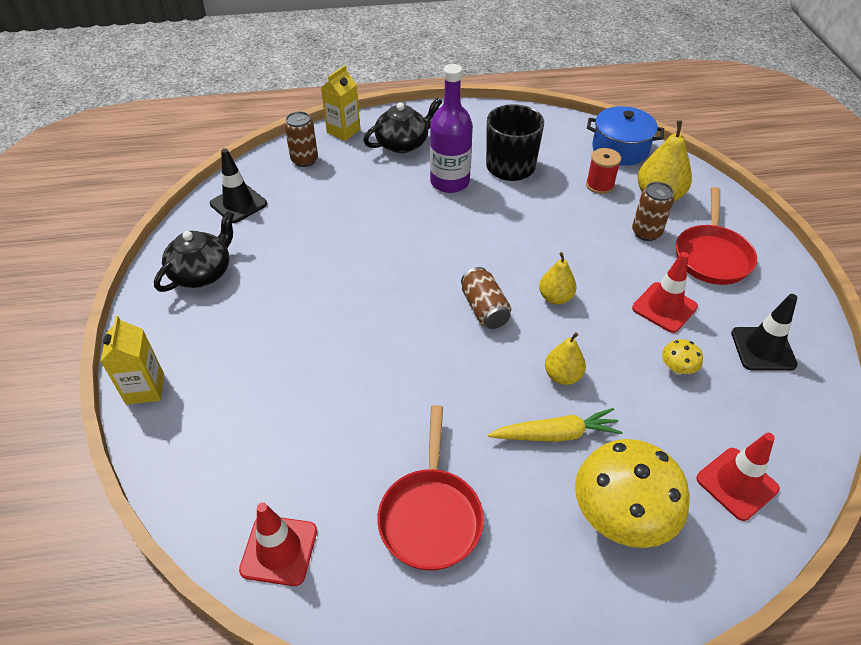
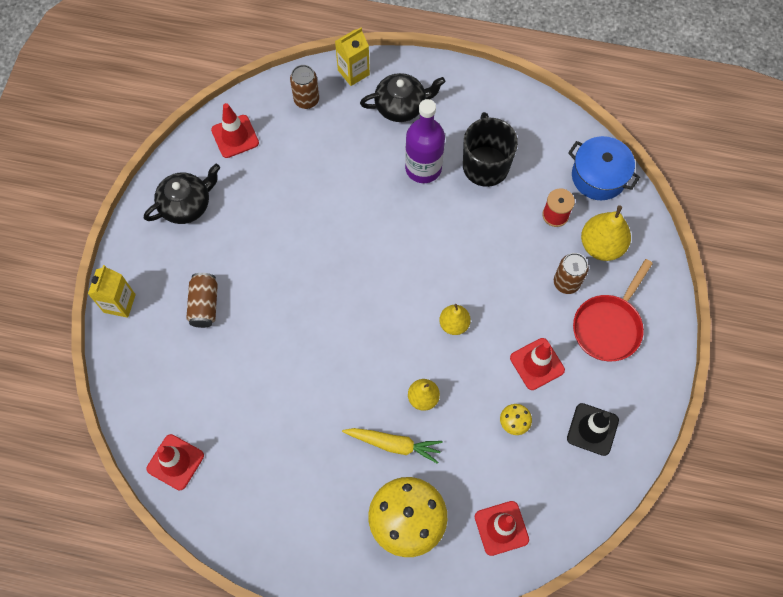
camera: 20 degrees right, 20 degrees up
(238, 204) = (235, 136): black traffic cone -> red traffic cone
(431, 515) = (281, 473): red pan -> none
(484, 309) = (392, 316): brown can -> brown can (204, 305)

